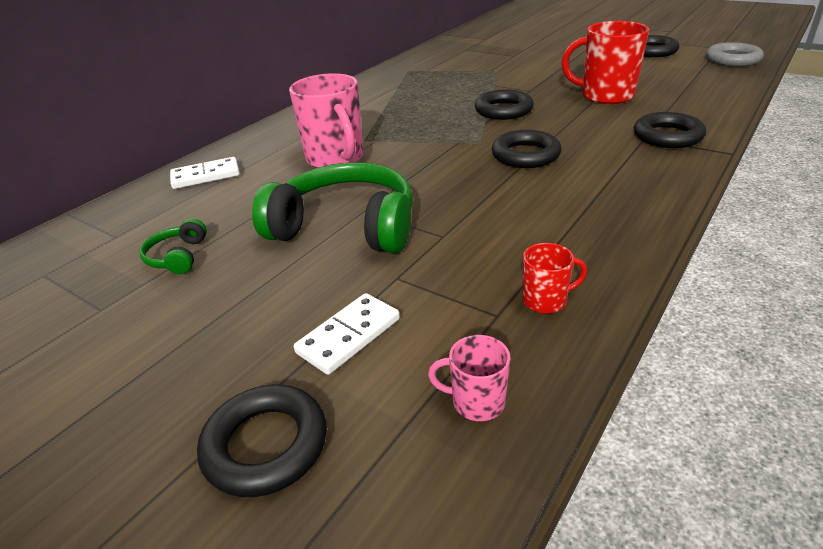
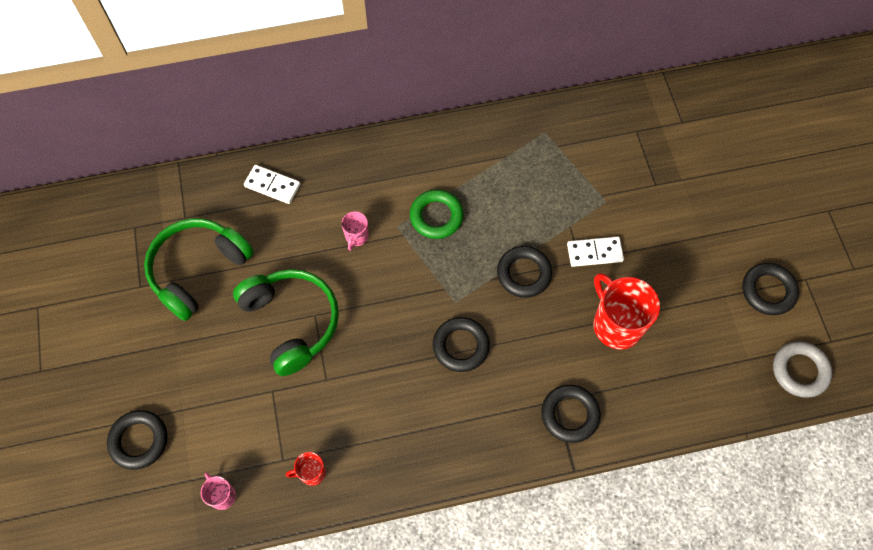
camera: 40 degrees right, 30 degrees up
(177, 256) = (198, 270): green headphones -> green headphones, size x2.26
(336, 159) = (356, 237): pink mug -> pink mug, size x0.49
(349, 336) = (215, 411): white domino -> white domino (594, 253)
(390, 122) = (436, 216): none -> green ring
(546, 300) = (311, 473): red mug -> red mug turned 135 degrees clockwise

